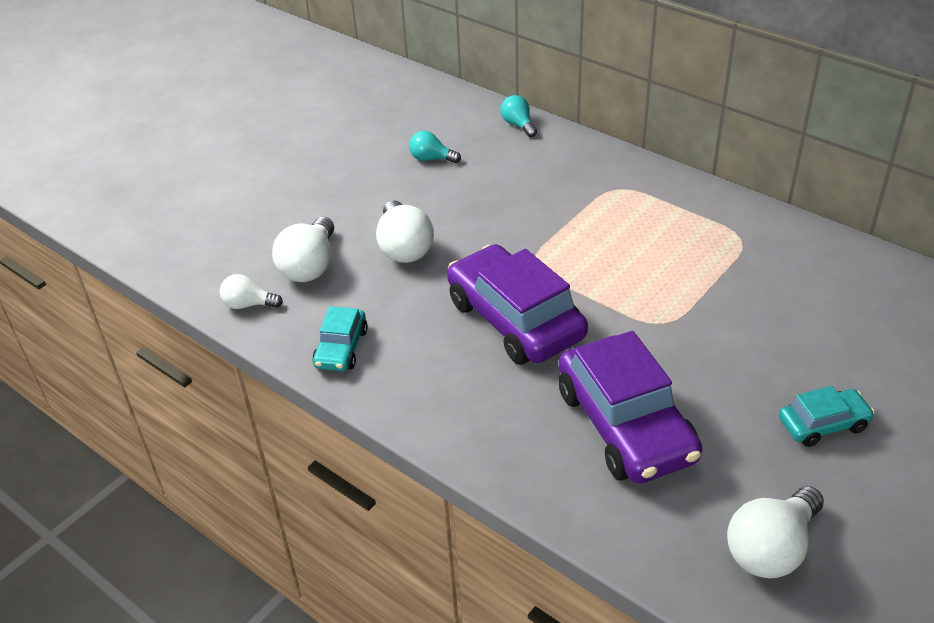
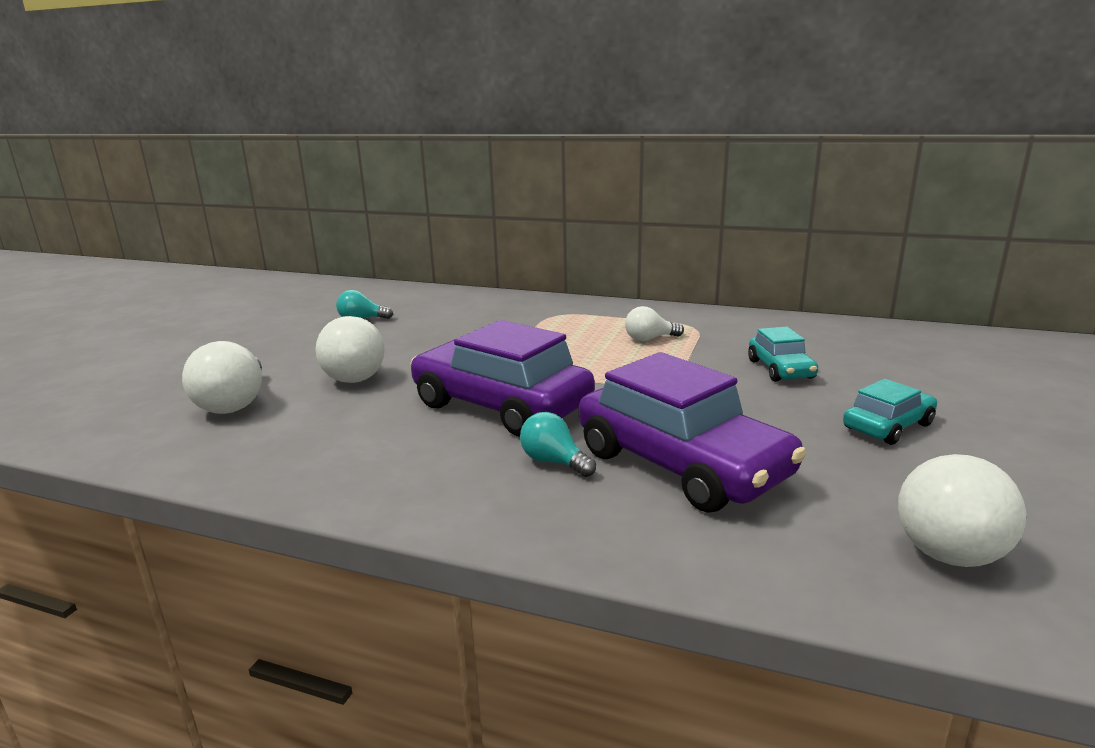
camera: 20 degrees left, 20 degrees down
(248, 304) = (150, 444): white light bulb -> white light bulb (649, 339)
(341, 348) = (288, 461): turquoise car -> turquoise car (780, 369)
(518, 125) = (442, 294): turquoise light bulb -> turquoise light bulb (554, 462)

